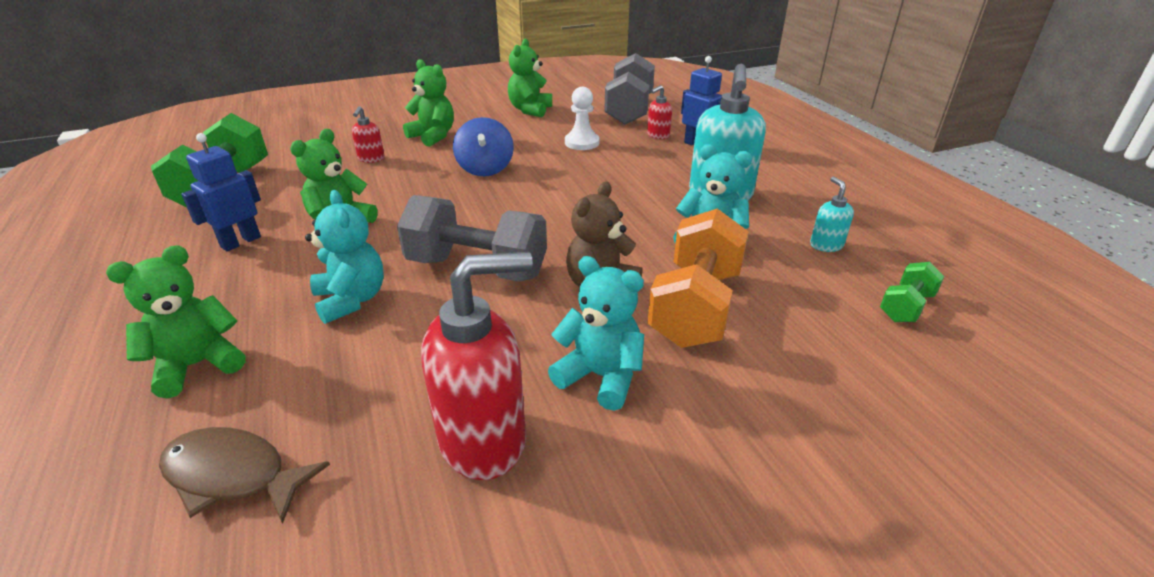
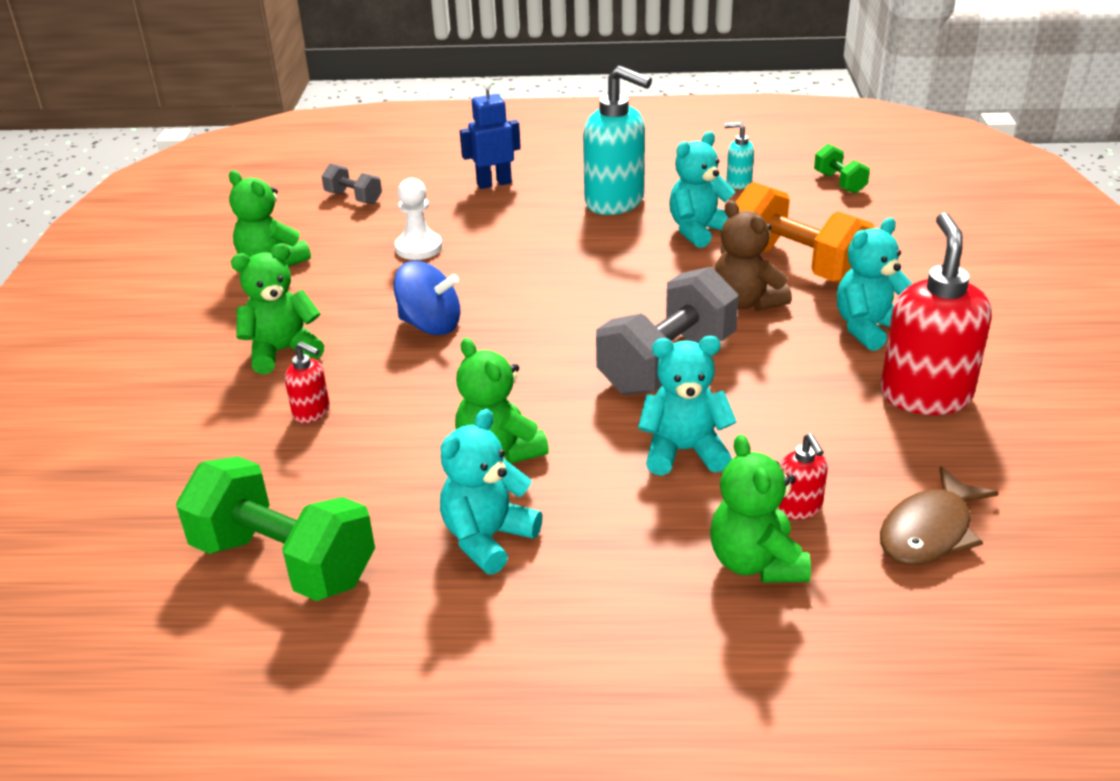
camera: 65 degrees left, 0 degrees up
(240, 242) = (487, 538): blue robot -> turquoise teddy bear
(629, 110) = (353, 198): grey dumbbell -> grey dumbbell, size x0.49
(658, 135) = (446, 198): red soap dispenser -> red soap dispenser (799, 508)

